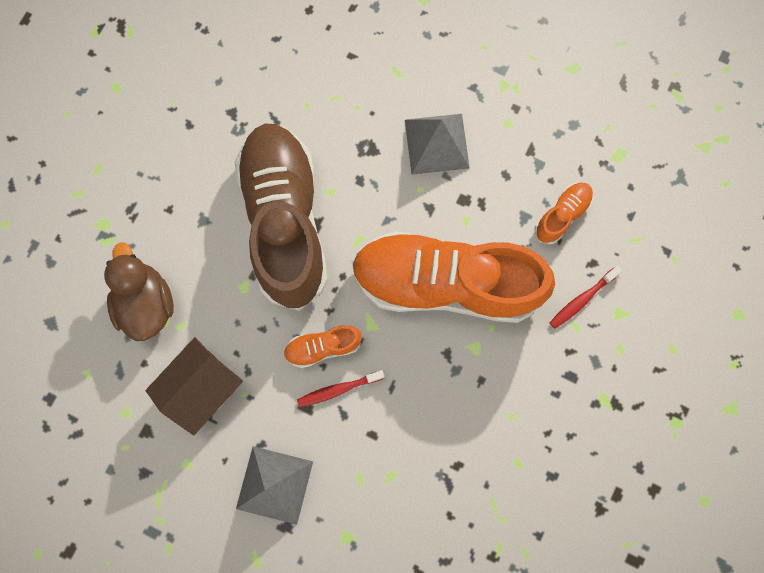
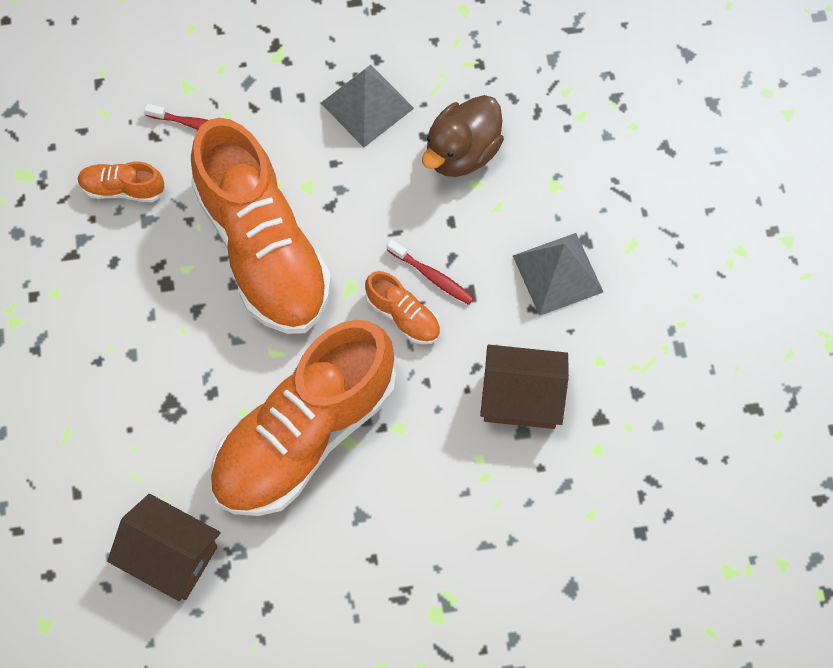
camera: 125 degrees left, 10 degrees down
(147, 303) = (482, 509): brown duck -> brown duck (462, 152)
(266, 87) = (170, 556): none -> brown house
(285, 221) = (304, 435): brown shoe -> orange shoe
(437, 143) = (122, 345): grey pyramid -> grey pyramid (367, 105)

